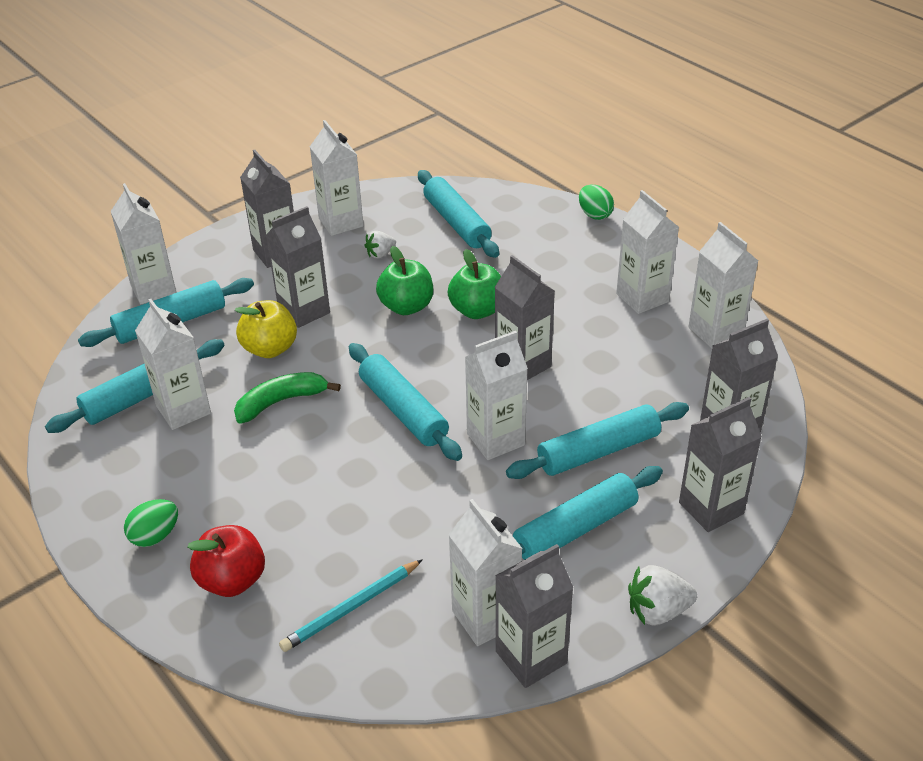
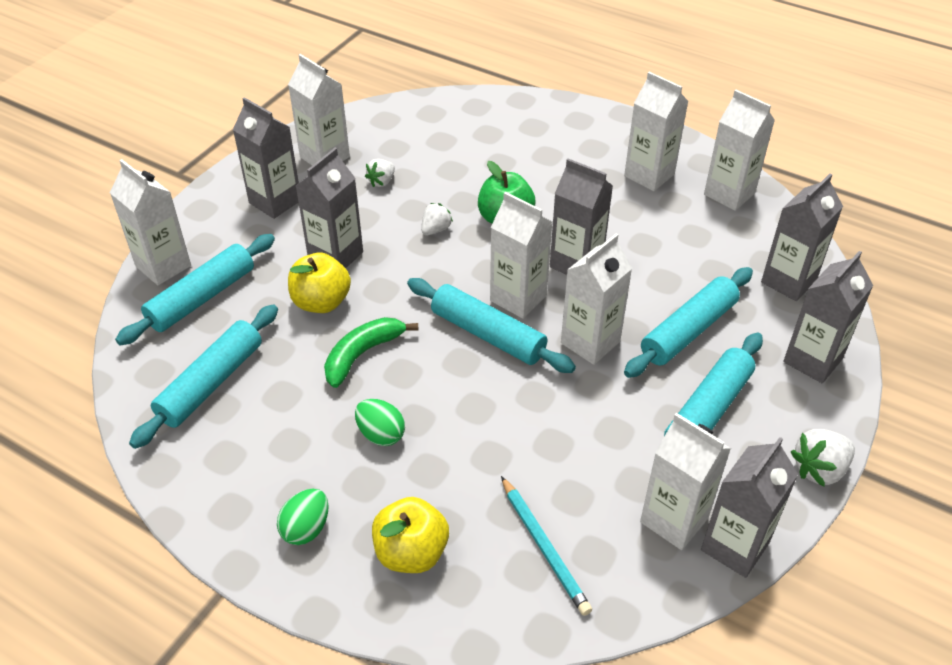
camera: 20 degrees left, 5 degrees up
(183, 410) = (265, 387): white carton -> white carton (518, 298)
(232, 580) = (411, 552): red apple -> yellow apple
(351, 608) = (544, 547): turquoise pencil -> turquoise pencil turned 60 degrees counterclockwise
(406, 306) = (435, 229): green apple -> white strawberry
(457, 222) = (439, 135): turquoise rolling pin -> none
(594, 214) = (564, 103): green egg -> green egg (381, 434)

